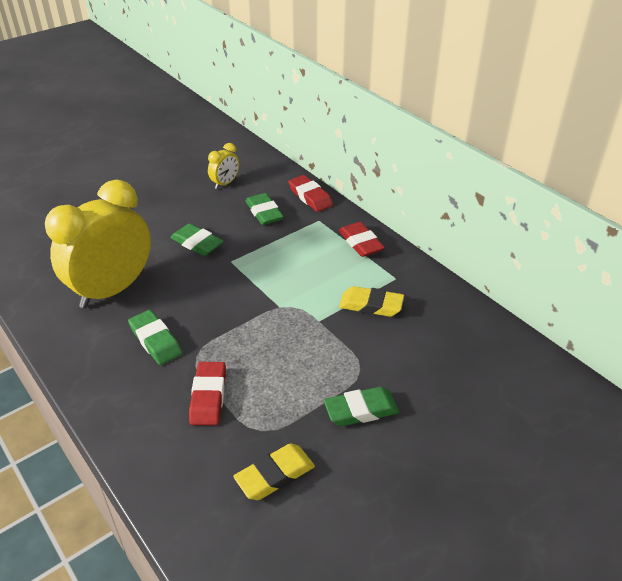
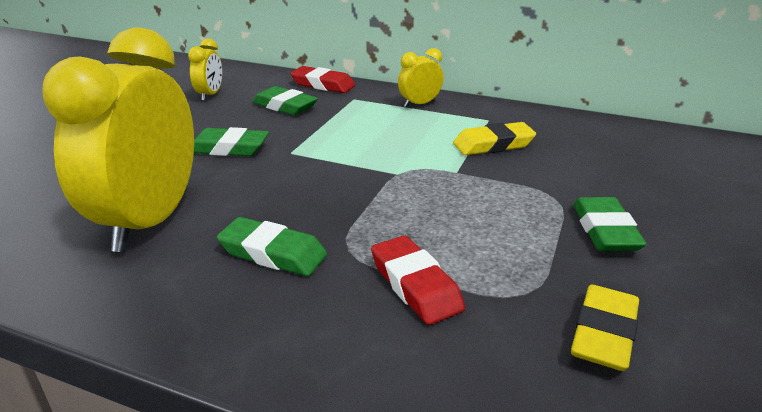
camera: 30 degrees left, 10 degrees down
(360, 243) = (419, 104): red eraser -> yellow clock
(361, 410) = (605, 230): green eraser -> green eraser turned 45 degrees counterclockwise

